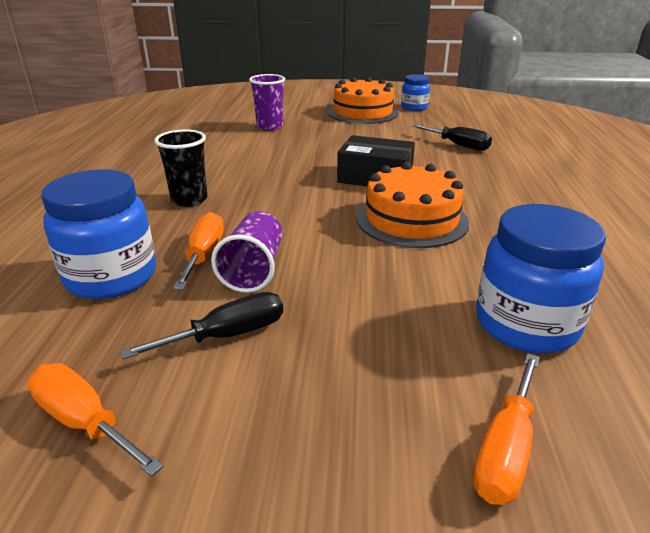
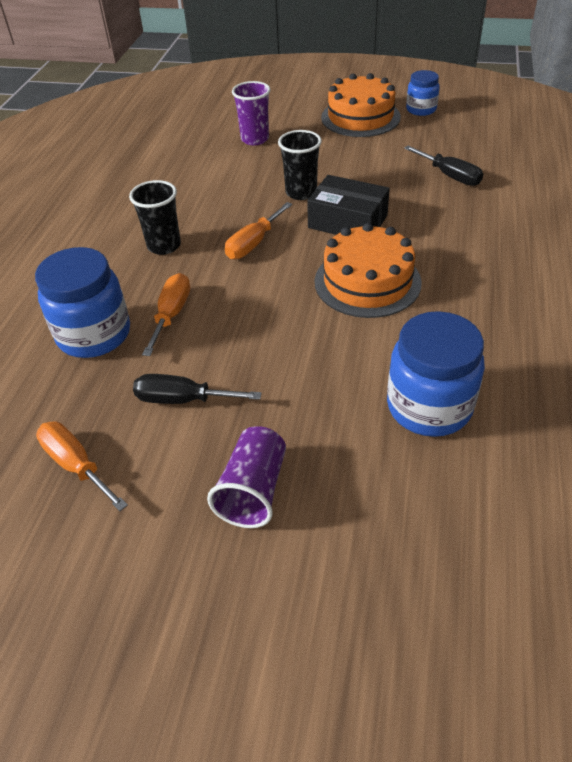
camera: 10 degrees right, 15 degrees up
(227, 335) = (183, 400): black screwdriver -> black screwdriver turned 150 degrees counterclockwise
(254, 269) = (212, 334): purple cup -> purple cup (253, 490)
(323, 159) = (301, 192): none -> black cup
(505, 450) = (369, 512): orange screwdriver -> orange screwdriver (253, 243)

